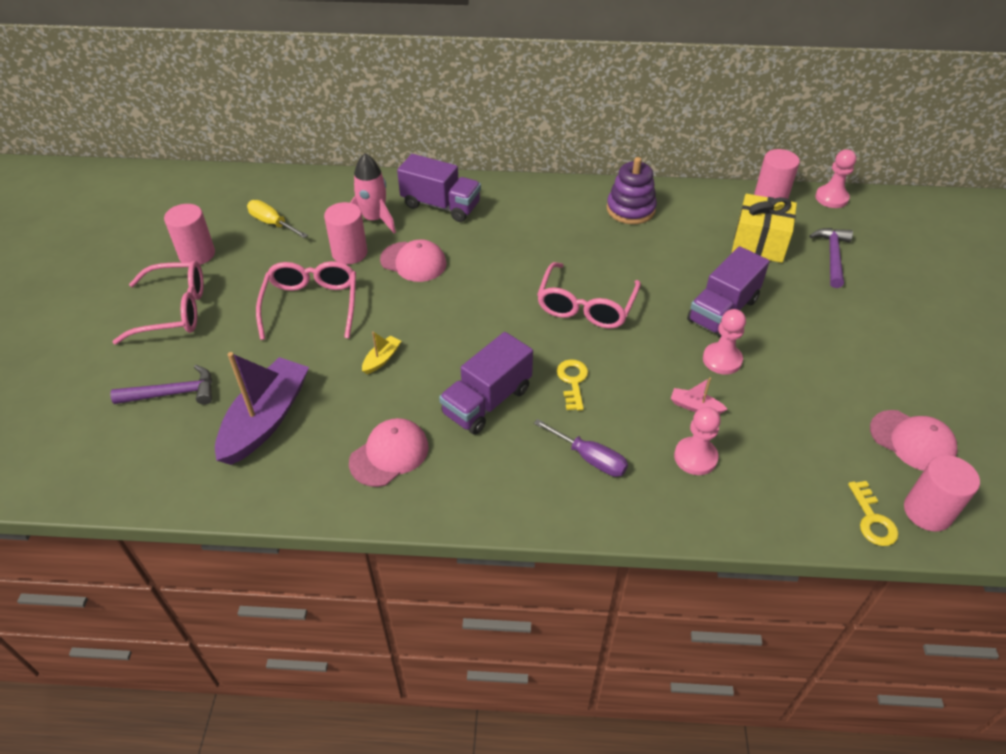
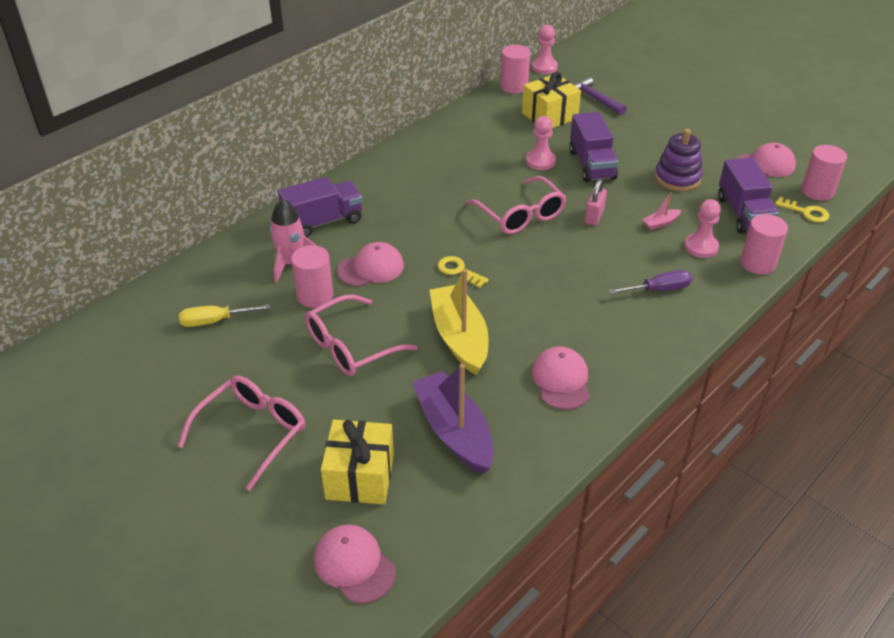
camera: 50 degrees left, 5 degrees down
(80, 443) = (354, 565): none -> pink cap
(173, 393) = (360, 476): purple hammer -> yellow gift
(197, 254) = (192, 386): pink cylinder -> pink cylinder (757, 263)
(311, 305) = (351, 346): pink glasses -> pink glasses turned 75 degrees counterclockwise
(381, 359) = (459, 337): yellow boat -> yellow boat, size x2.37
(487, 401) = (560, 307): purple truck -> purple truck (743, 214)
(573, 381) = (584, 259): yellow key -> yellow key (459, 271)
(630, 209) = (449, 143): purple stacking toy -> purple stacking toy (677, 178)
(644, 354) = (594, 216): none -> pink padlock
(722, 360) = (633, 190): pink pawn -> pink pawn (540, 161)

